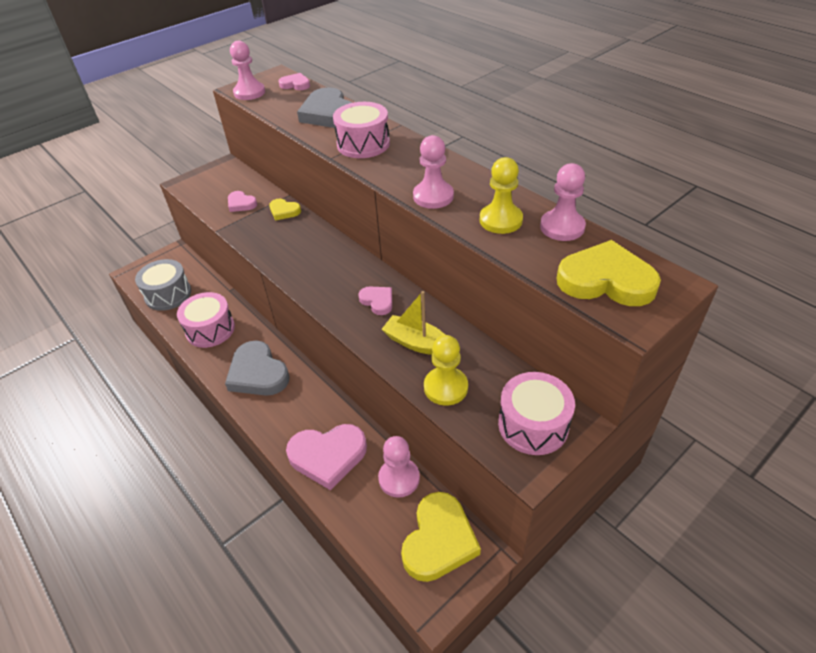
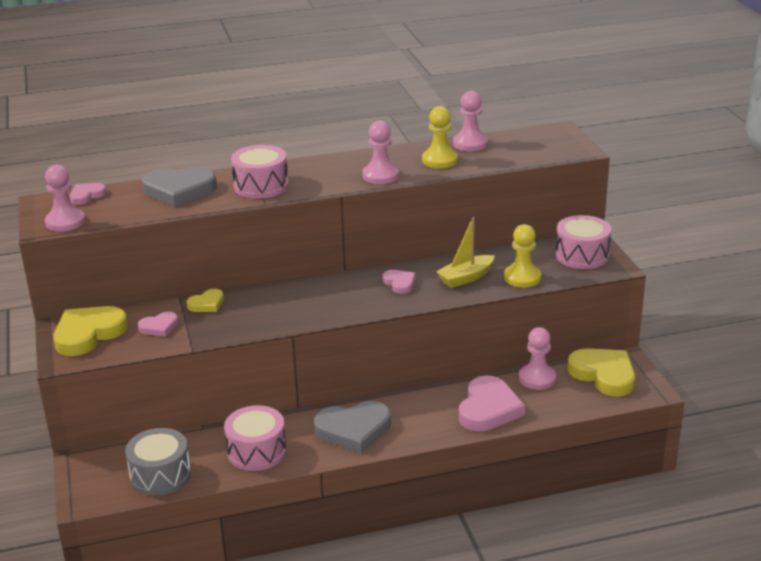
camera: 65 degrees left, 15 degrees down
(377, 301) = (399, 283): pink heart -> pink heart turned 75 degrees clockwise
(606, 280) = (538, 147): yellow heart -> yellow heart (88, 334)

